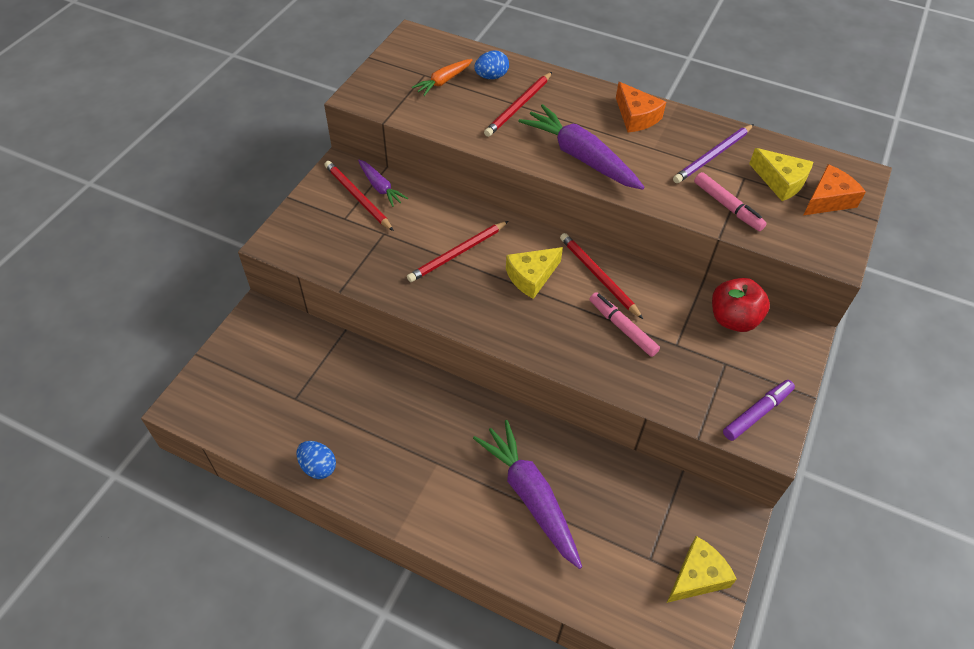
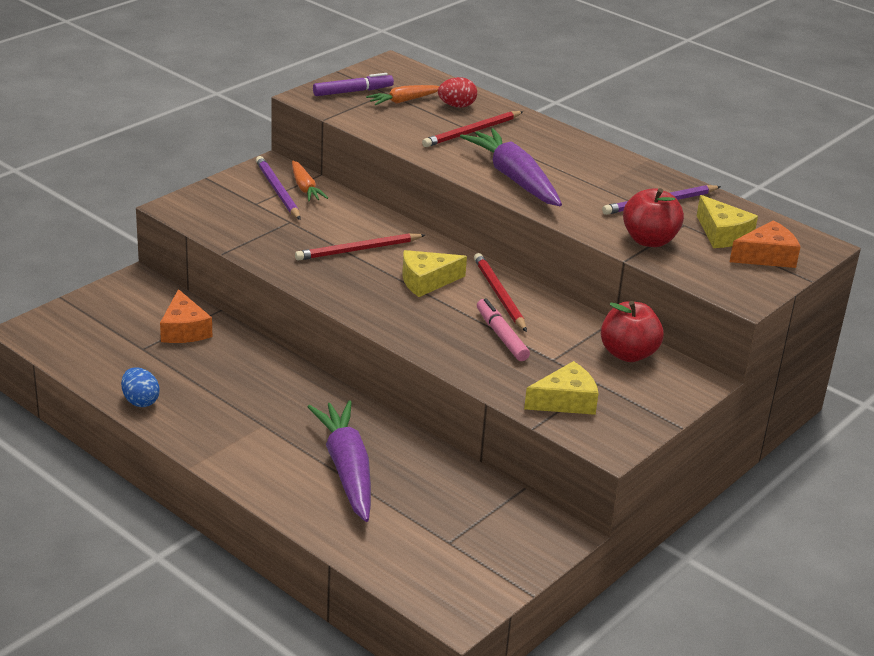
camera: 15 degrees right, 20 degrees down
(357, 197) = (277, 191): red pencil -> purple pencil
(380, 187) = (305, 188): purple carrot -> orange carrot
(491, 77) = (456, 106): blue egg -> red egg
(636, 117) = (594, 160): orange cheese -> orange cheese (184, 330)
(697, 576) = (492, 565): yellow cheese -> yellow cheese (565, 401)
(727, 206) = (649, 240): pink marker -> red apple
(756, 413) = (608, 424): purple marker -> purple marker (352, 91)

